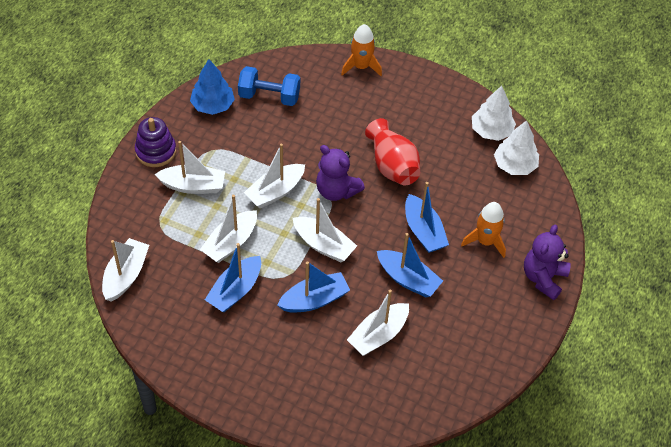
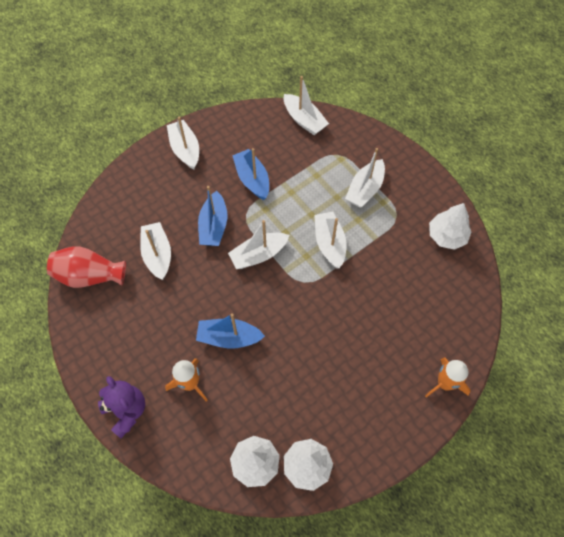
camera: 120 degrees right, 10 degrees up
(156, 151) = (413, 177): purple stacking toy -> none
(213, 105) = (447, 236): blue tree -> white tree
(230, 243) = (296, 193): white boat -> white boat (185, 149)
(269, 96) = (439, 284): blue dumbbell -> none
(336, 190) = (307, 290): purple teddy bear -> none
(392, 166) = (310, 349): red vase -> red vase (90, 276)
(408, 279) = (191, 300): blue boat -> none

